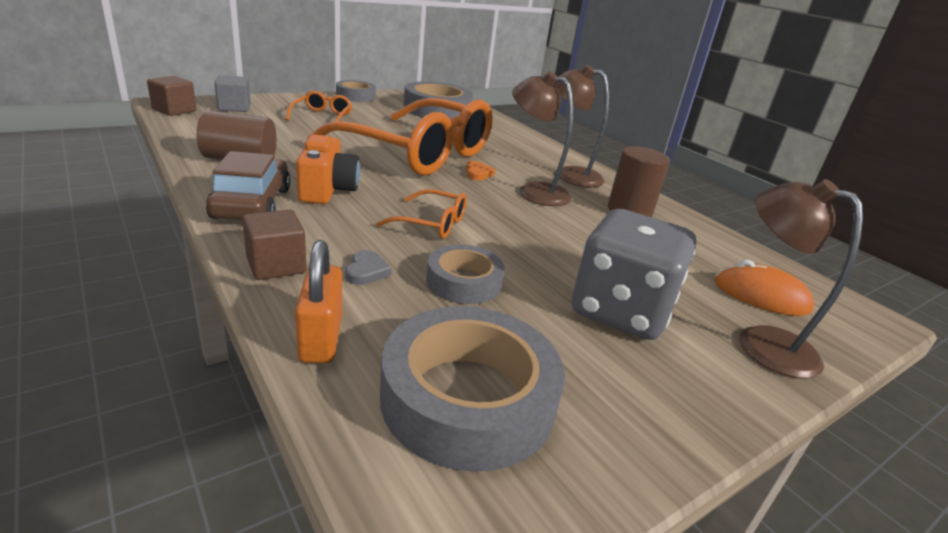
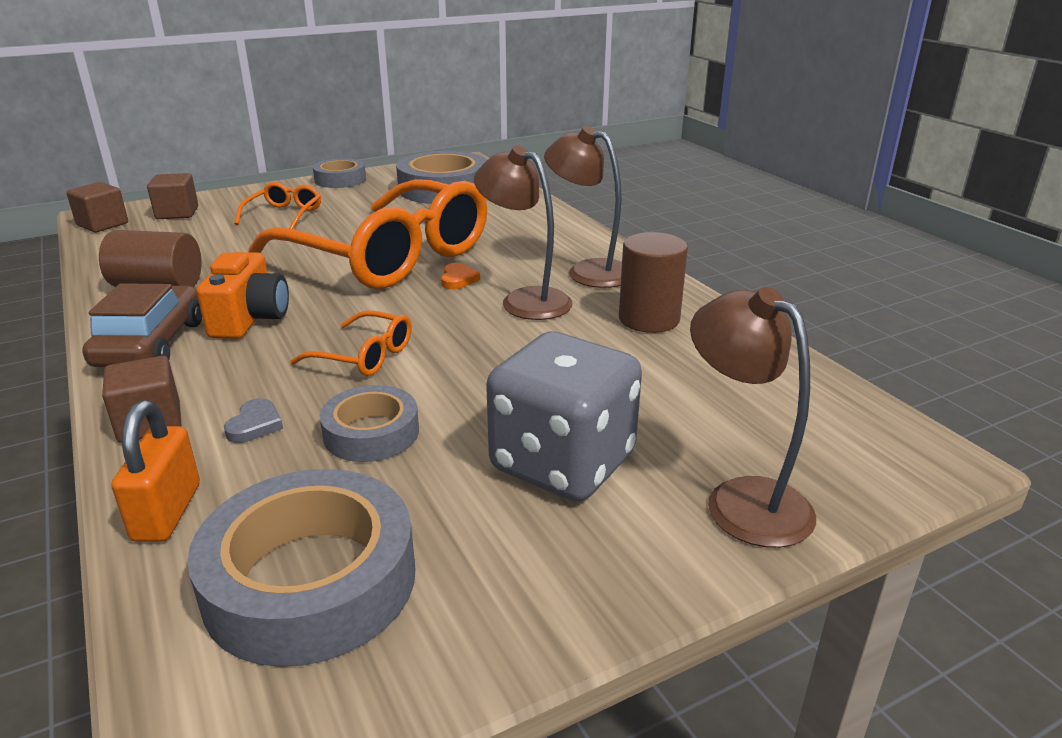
camera: 10 degrees right, 0 degrees up
(234, 108) = (177, 213): grey cube -> brown cube
(761, 296) = (779, 433): orange mouse -> none

